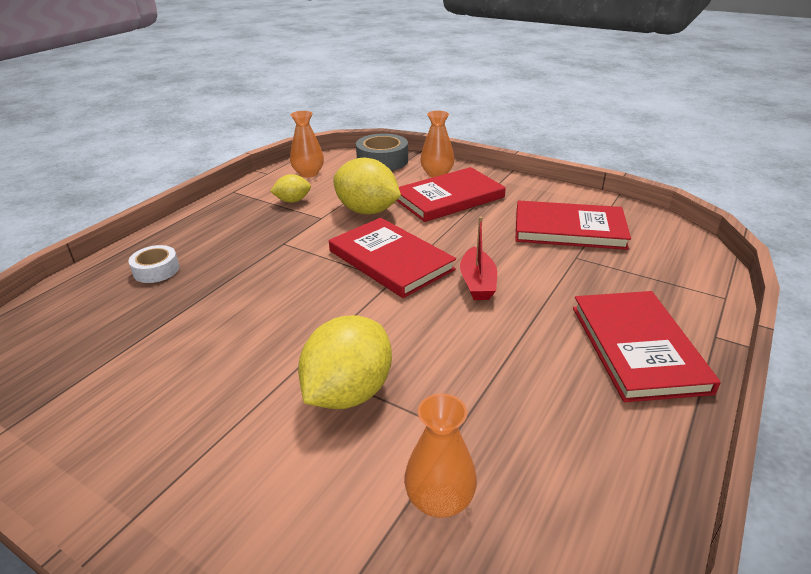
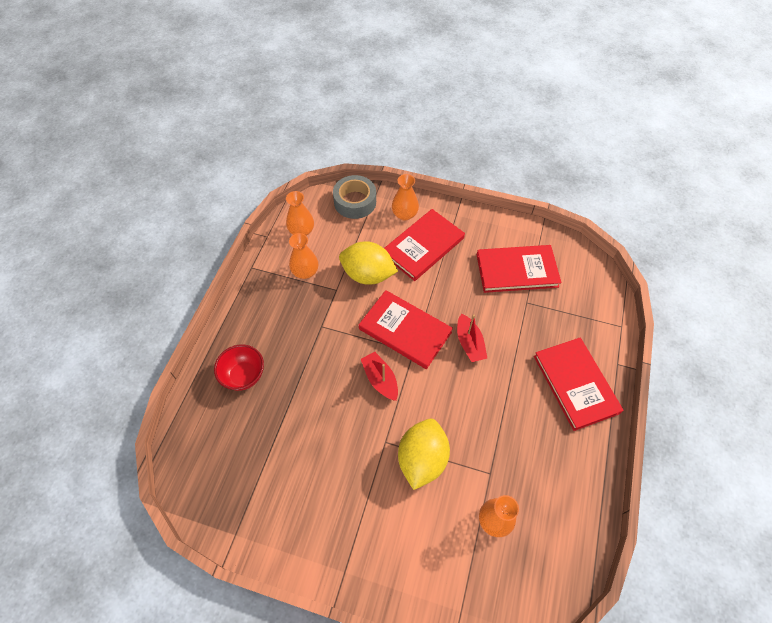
camera: 15 degrees left, 25 degrees up
(156, 270) = (244, 375): white tape -> red bowl
(292, 201) = (305, 272): yellow lemon -> orange vase
(332, 299) = (380, 379): none -> red boat

